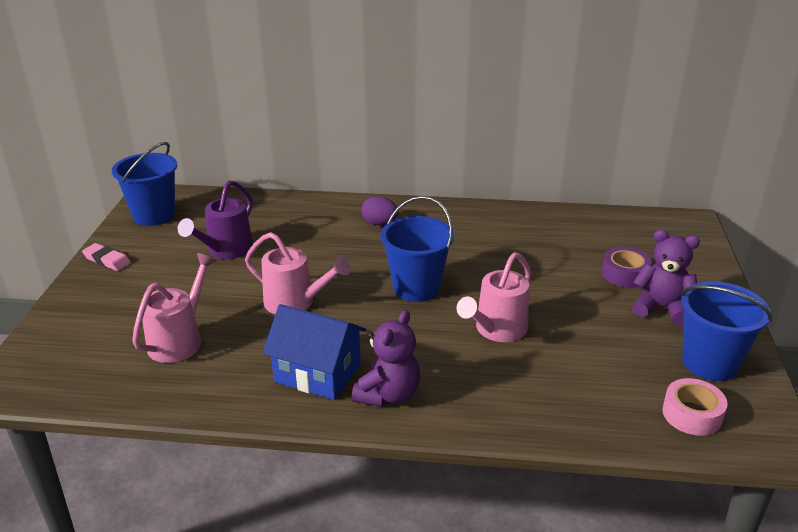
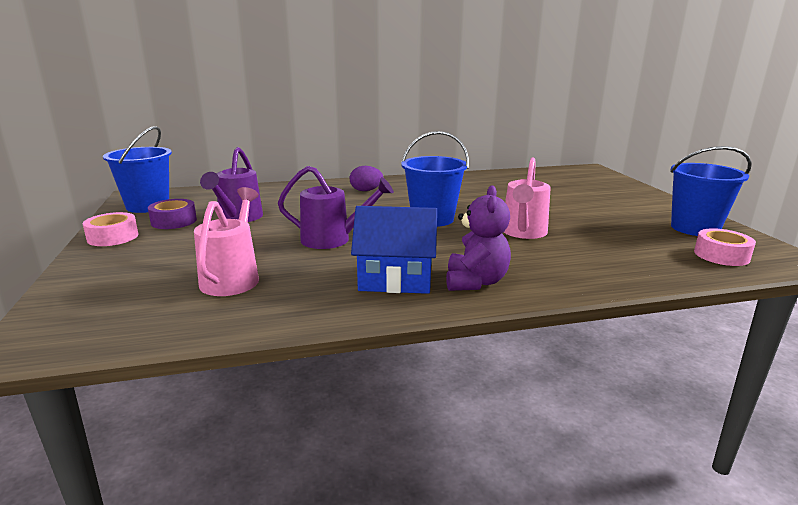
camera: 20 degrees left, 10 degrees down
(107, 260) = (113, 237): pink eraser -> pink tape
(296, 303) = (333, 239): pink watering can -> purple watering can
(624, 274) = (580, 195): purple tape -> purple tape (174, 221)
(661, 308) = (626, 207): purple teddy bear -> none

